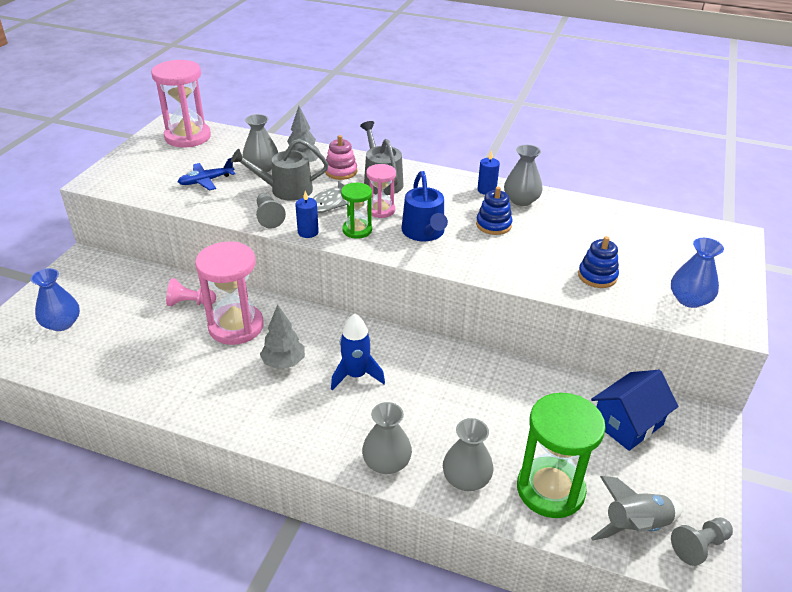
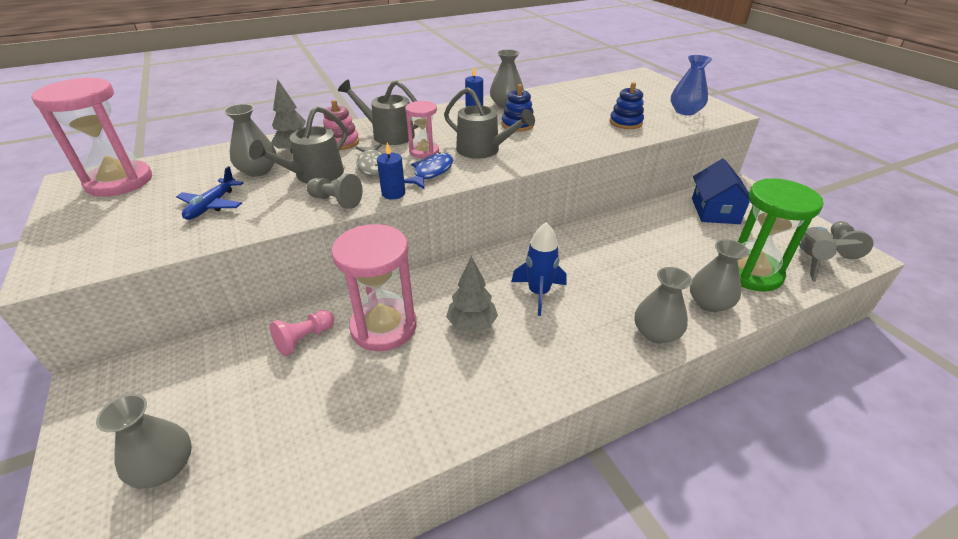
camera: 45 degrees left, 0 degrees up
(61, 323) = (164, 467): blue vase -> grey vase
(357, 230) = (431, 172): green hourglass -> blue fish
(424, 232) = (483, 150): blue watering can -> grey watering can

